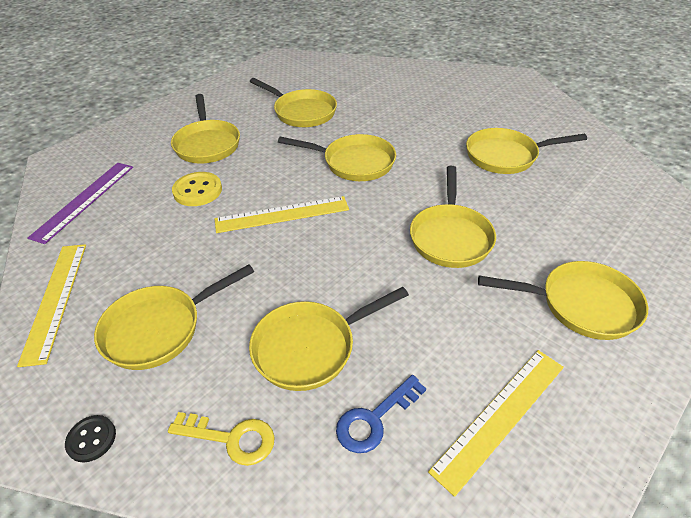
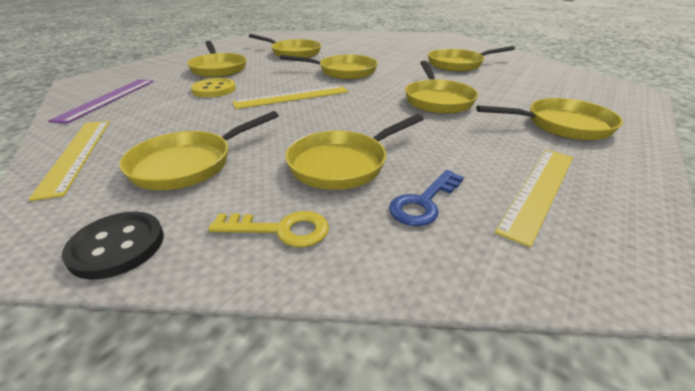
camera: 10 degrees left, 10 degrees down
(91, 439) = (117, 246): black button -> black button, size x1.60

